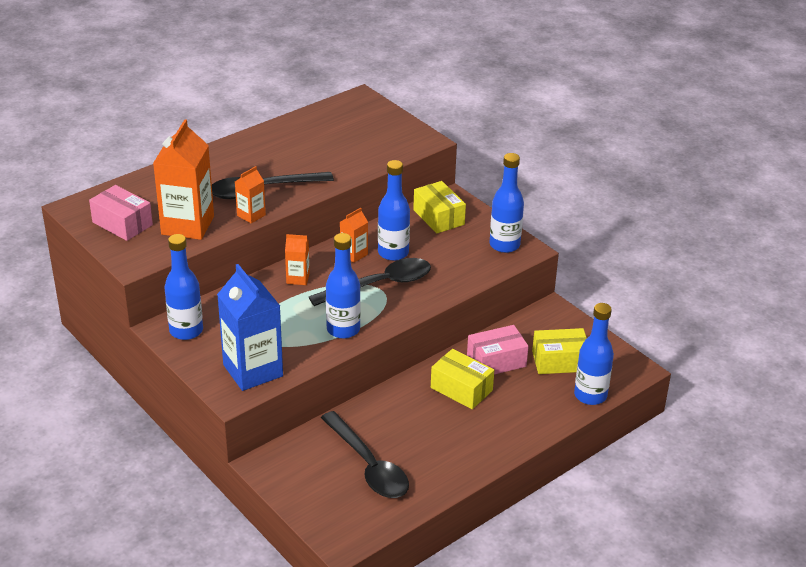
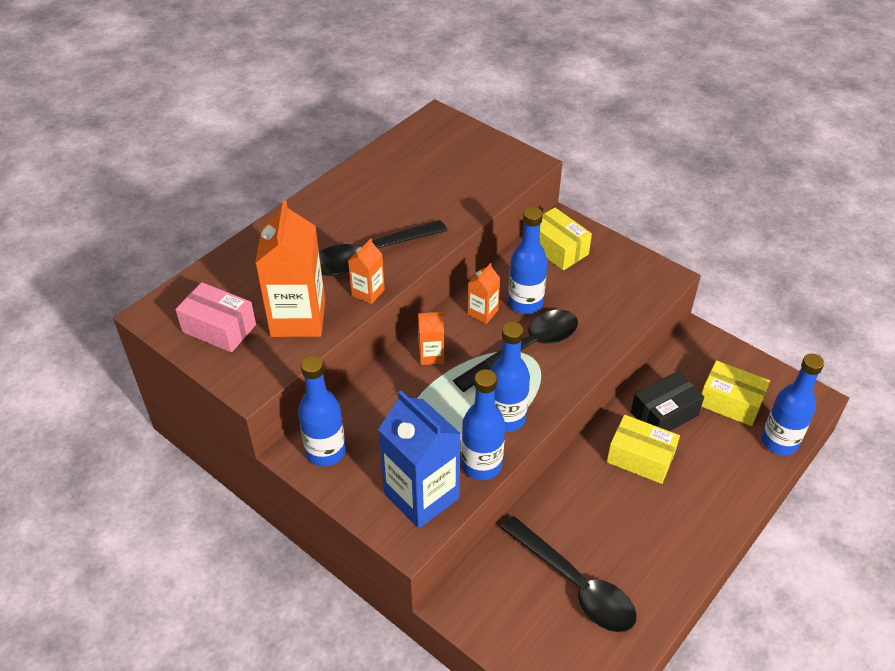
camera: 10 degrees left, 10 degrees up
(496, 361) = (664, 414): pink box -> black box
(504, 245) = (641, 274): blue bottle -> blue bottle (481, 465)
(559, 361) = (730, 402): yellow box -> yellow box turned 45 degrees clockwise

